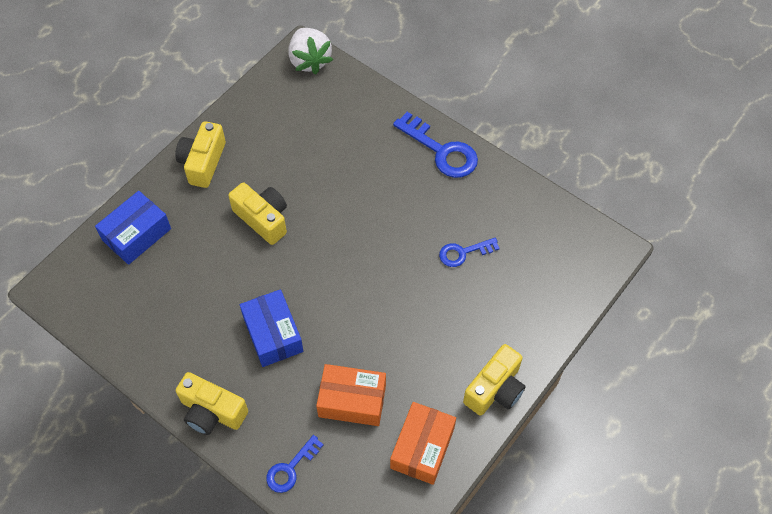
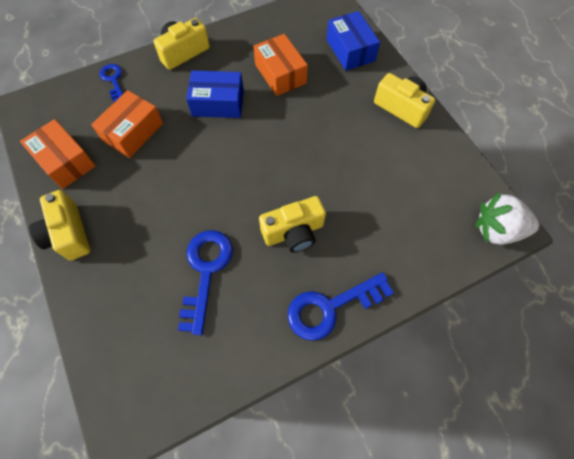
camera: 115 degrees right, 5 degrees up
(202, 290) = (280, 74): none -> orange box
(263, 219) = (324, 130): yellow camera -> yellow camera (293, 232)
(463, 253) = (205, 271): blue key -> blue key, size x1.68

